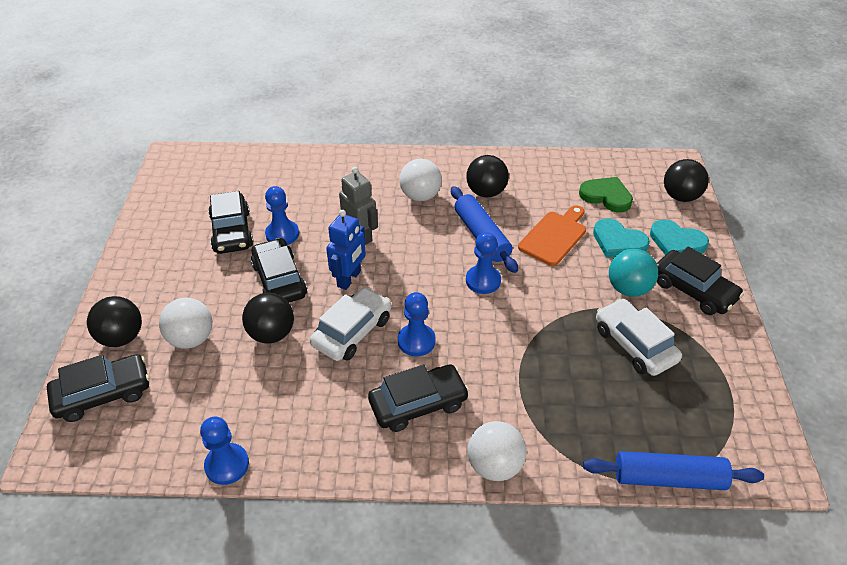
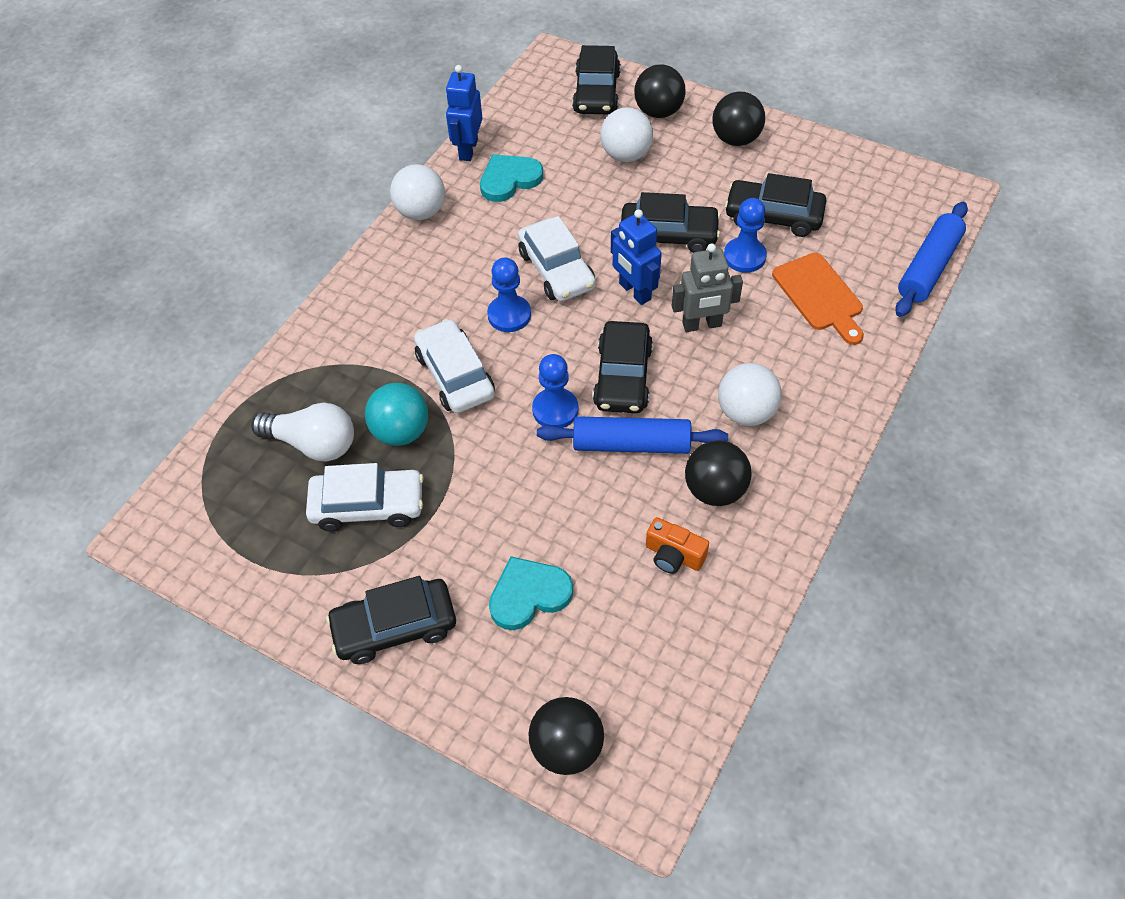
camera: 120 degrees right, 10 degrees up
(227, 465) = (468, 149): blue pawn -> blue robot
(271, 334) = (594, 210): black ball -> black ball (736, 139)
(418, 404) = (434, 288): black car -> black car (623, 376)
(494, 348) = (455, 375): none -> white car
(494, 465) = (332, 315): white ball -> white ball (421, 212)
(541, 195) = (673, 555): none -> orange camera
(554, 236) = (583, 524): orange cutting board -> orange cutting board (819, 296)
(606, 196) = (625, 639): green heart -> none
(618, 405) = (313, 444): none -> white light bulb
(628, 289) = (446, 553): turquoise ball -> turquoise ball (401, 431)
(669, 478) = (215, 436): blue rolling pin -> blue rolling pin (928, 267)
(676, 242) = (483, 669): turquoise heart -> turquoise heart (509, 179)

